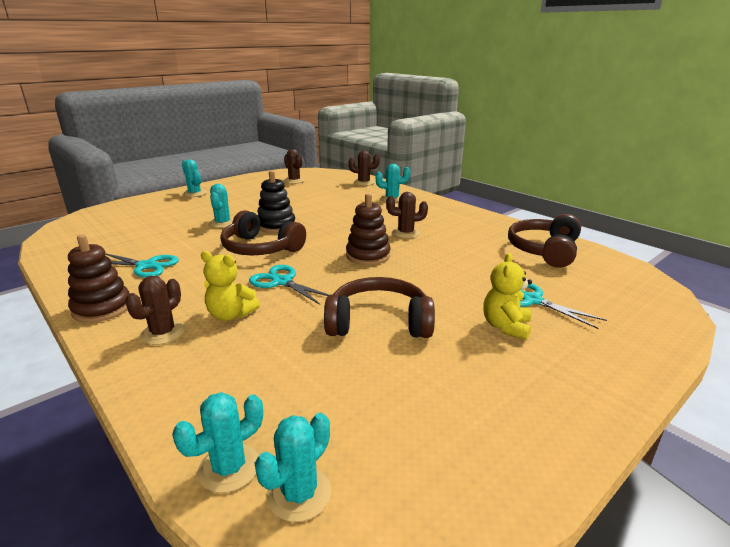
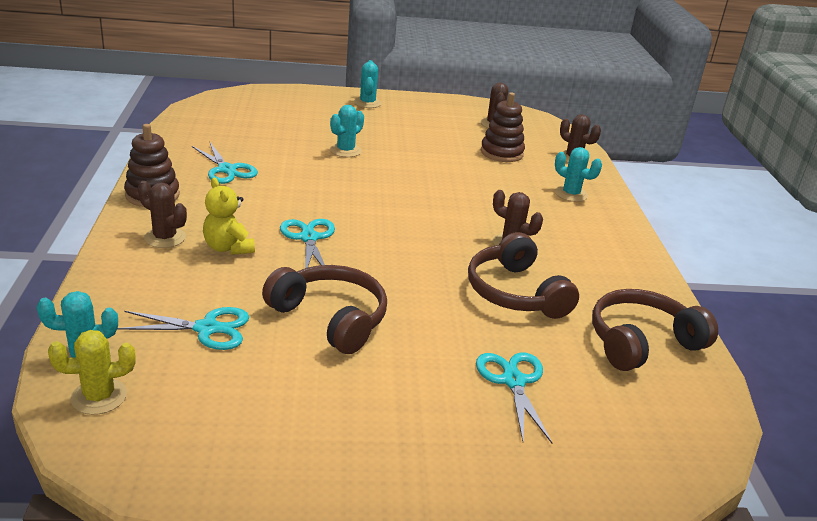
camera: 35 degrees right, 5 degrees up
(163, 333) = (165, 238): brown cactus -> brown cactus turned 60 degrees clockwise
(260, 248) = (339, 195): brown headphones -> brown headphones (515, 293)
(276, 226) = (390, 175): black stacking toy -> none
(299, 494) = (99, 397): turquoise cactus -> yellow cactus
(305, 378) = (207, 328): none -> turquoise scissors
(368, 256) = (427, 250): brown stacking toy -> brown stacking toy (501, 153)
(506, 327) = (436, 387): yellow teddy bear -> none

